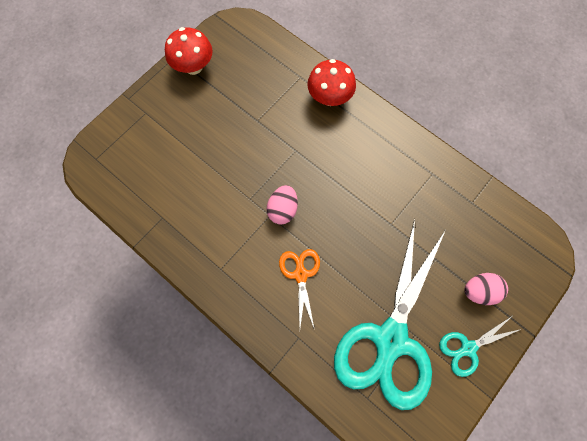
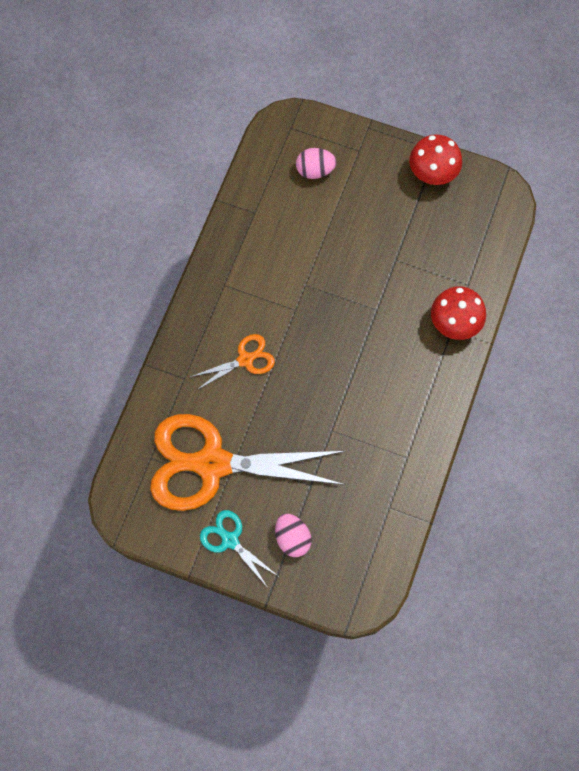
camera: 70 degrees right, 0 degrees up
(283, 210) = (306, 320): pink egg -> pink egg (315, 170)
(391, 339) = (213, 464): turquoise scissors -> orange scissors

